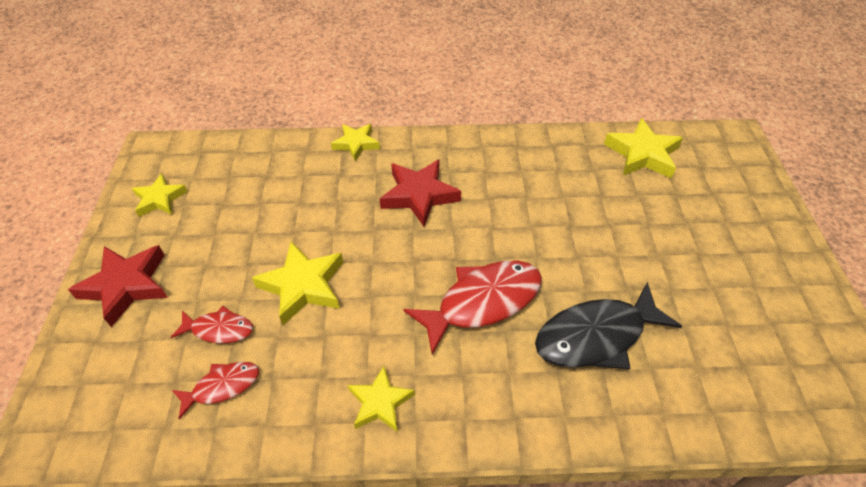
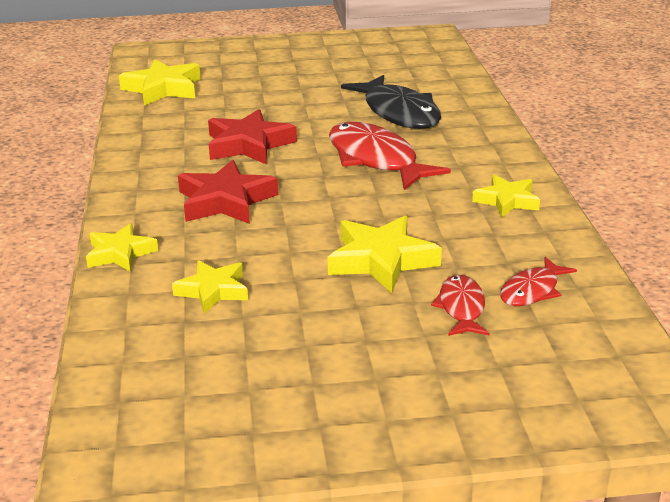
camera: 95 degrees left, 20 degrees down
(126, 286) = (418, 404): red star -> red star (248, 144)
(160, 199) = (237, 418): yellow star -> yellow star (213, 290)
(222, 386) = (532, 291): red fish -> red fish turned 105 degrees counterclockwise

